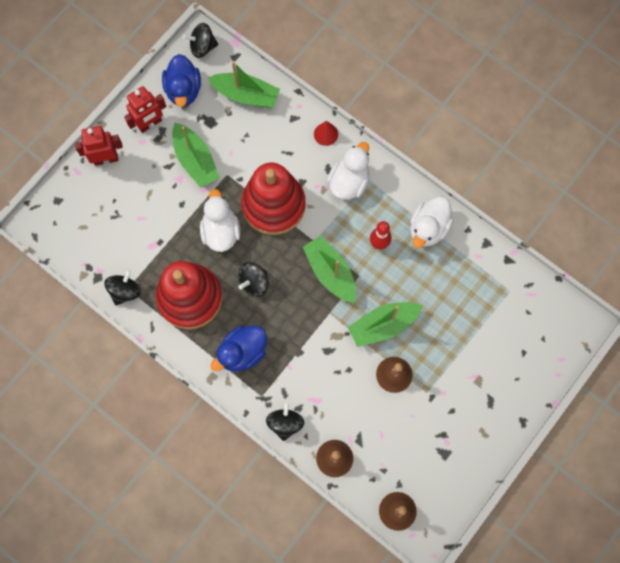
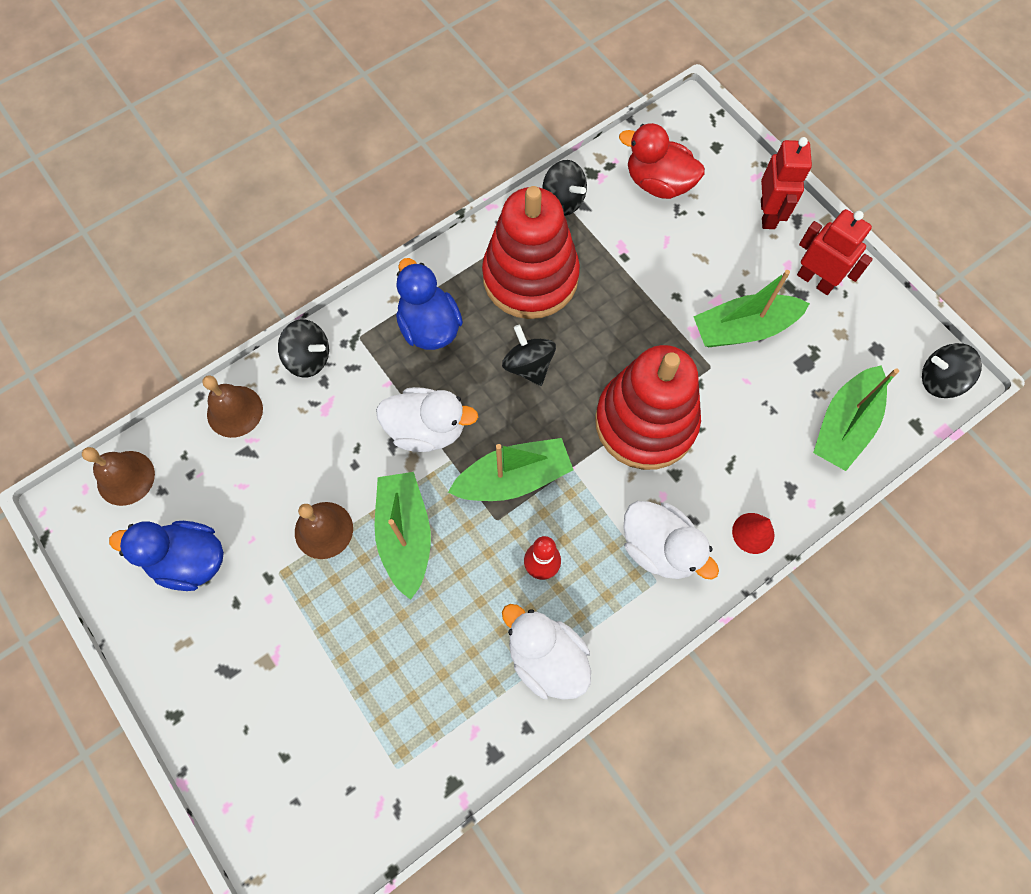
camera: 105 degrees right, 5 degrees down
(96, 232) = (658, 183): none -> red duck
(150, 124) = (815, 280): red robot -> red robot turned 150 degrees clockwise
(183, 90) = (866, 337): blue duck -> blue duck (189, 560)
(202, 47) = (940, 380): black spinning top -> black spinning top turned 90 degrees counterclockwise
(221, 231) = (620, 339): white duck -> white duck (427, 429)

